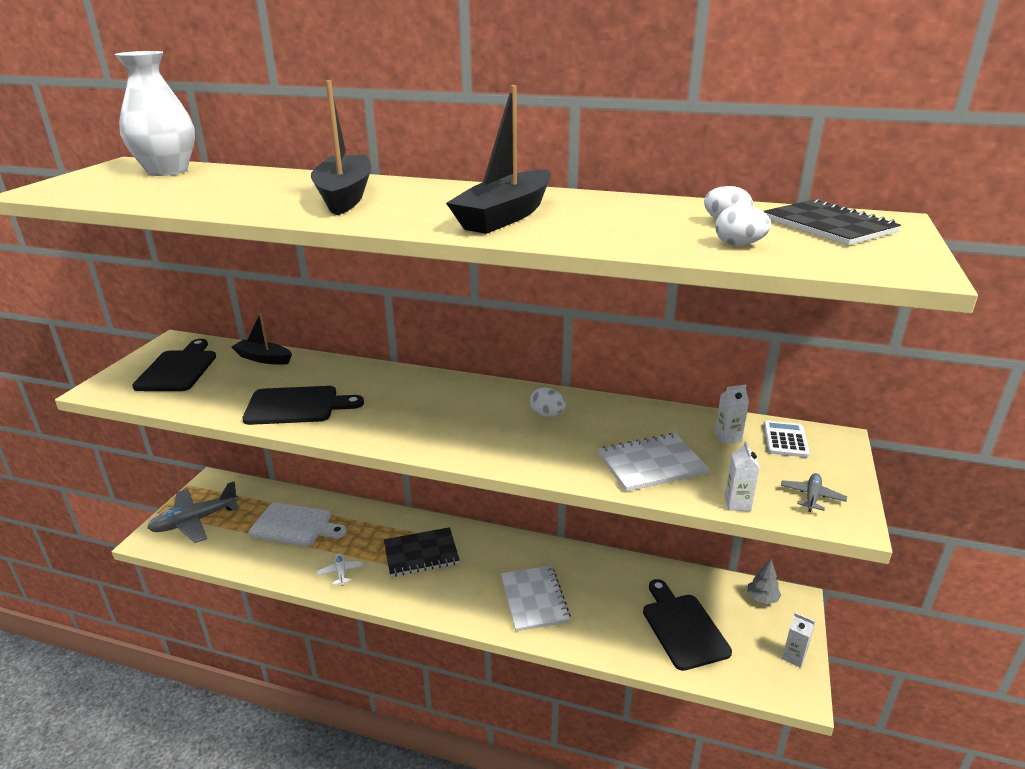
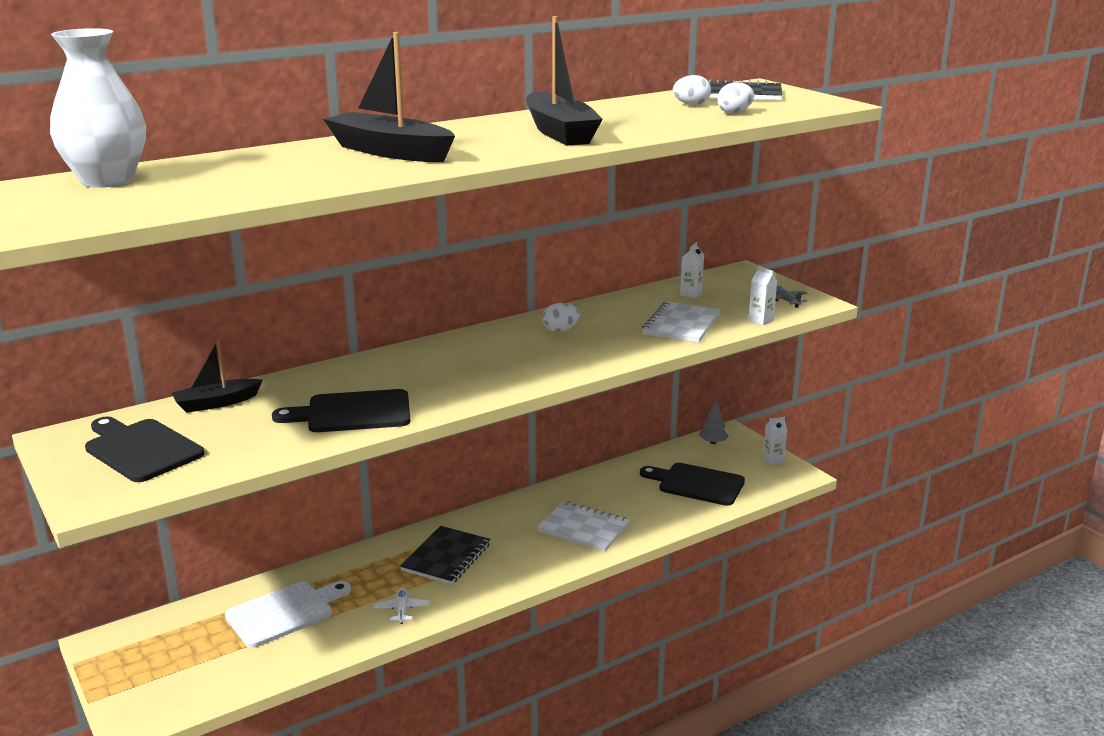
camera: 50 degrees left, 5 degrees down
(195, 521) = (159, 677): grey plane -> none
(296, 406) = (353, 412): black cutting board -> black cutting board turned 135 degrees counterclockwise
(341, 572) = (402, 610): white plane -> white plane turned 60 degrees clockwise
(785, 440) = (720, 281): white calculator -> none

